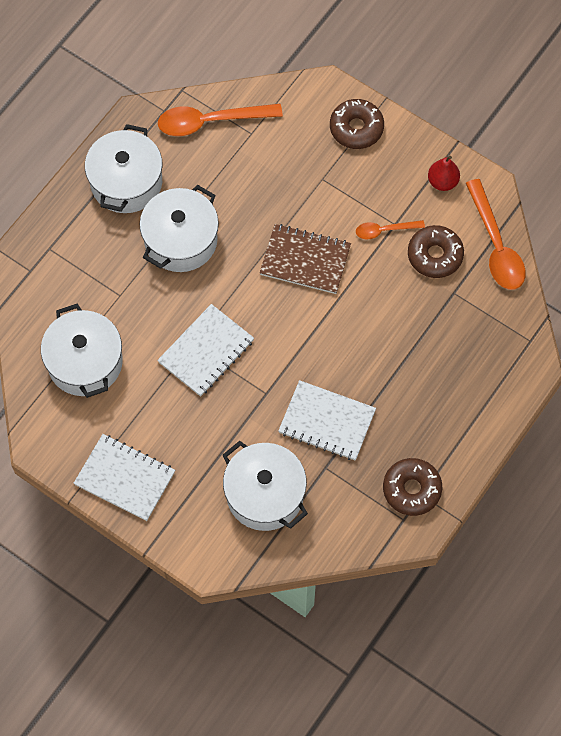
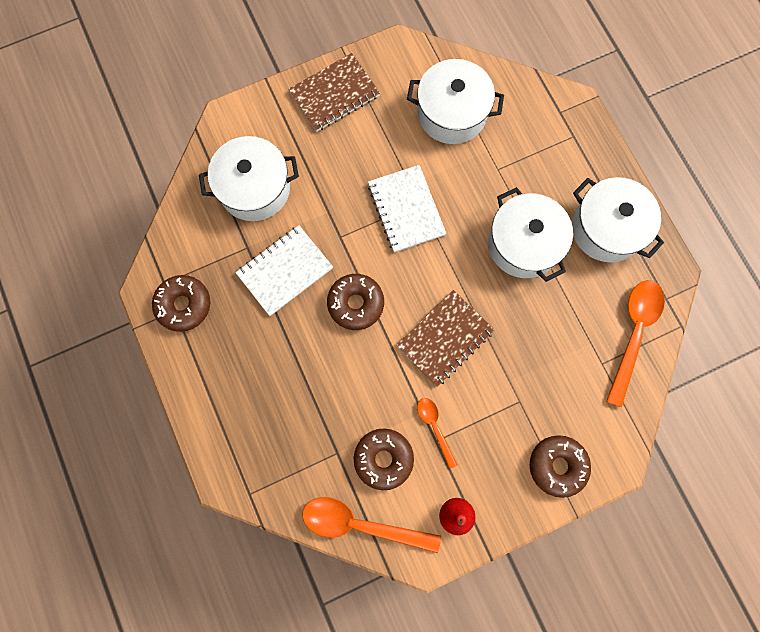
camera: 120 degrees right, 10 degrees up
(125, 478) = (334, 94): white notebook -> brown notebook
(319, 346) = (356, 303): none -> brown donut
(384, 230) = (435, 427): orange spoon -> orange spoon turned 45 degrees counterclockwise

